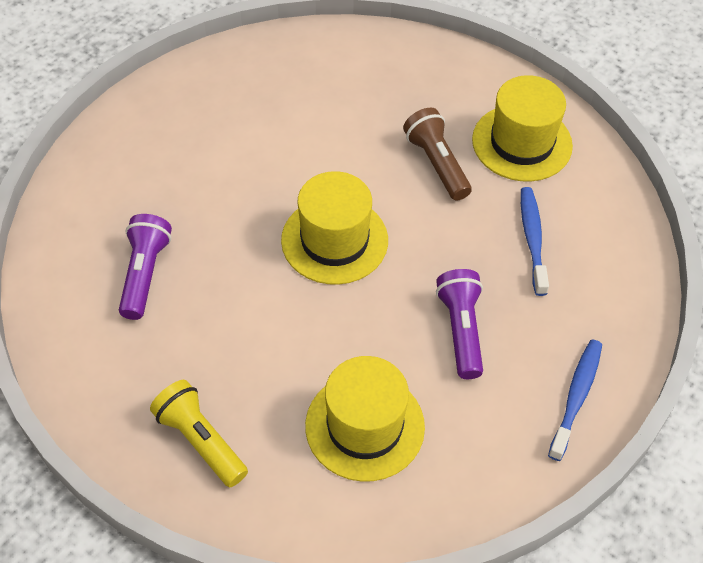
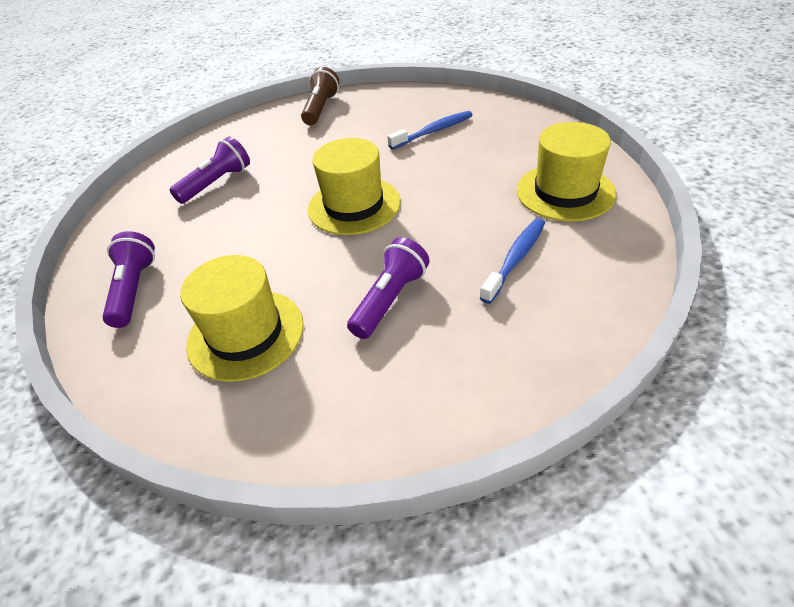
camera: 40 degrees right, 10 degrees down
(200, 441) = (134, 290): yellow flashlight -> purple flashlight
(437, 164) = (478, 184): brown flashlight -> brown flashlight (321, 108)
(576, 397) = (446, 400): blue toothbrush -> blue toothbrush (433, 131)

